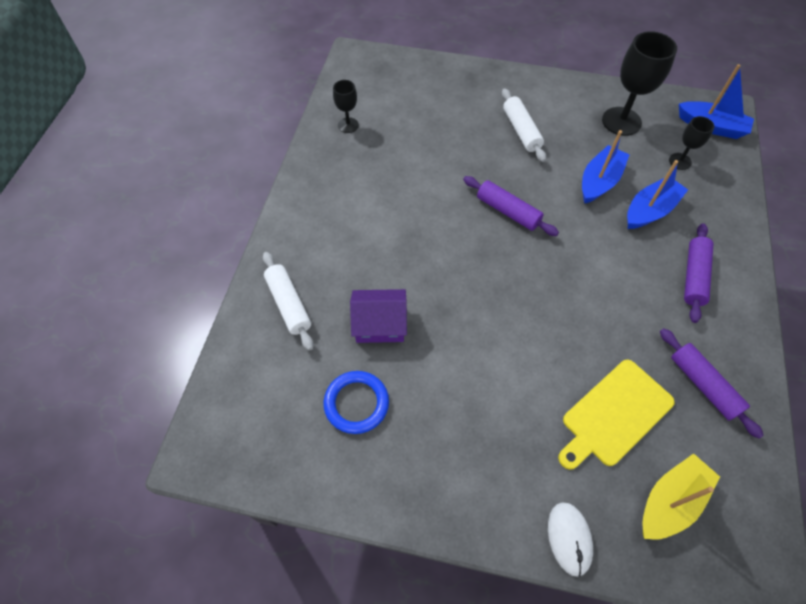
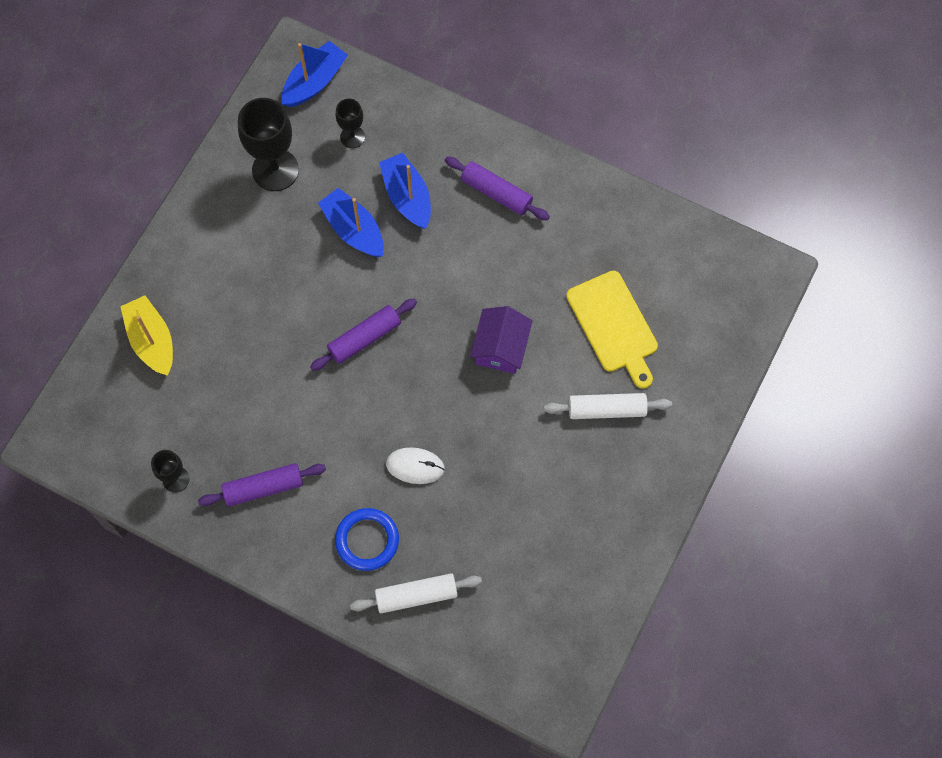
camera: 75 degrees left, 10 degrees up
(356, 403) = (545, 550): blue ring -> blue ring (367, 540)
(380, 324) = (466, 508): purple house -> purple house (501, 347)
(521, 131) = (253, 283): white rolling pin -> white rolling pin (607, 410)
(569, 538) = (706, 404): white mouse -> white mouse (415, 466)
(670, 501) = (696, 313): yellow boat -> yellow boat (152, 340)
(703, 385) = (606, 239): purple rolling pin -> purple rolling pin (263, 487)

